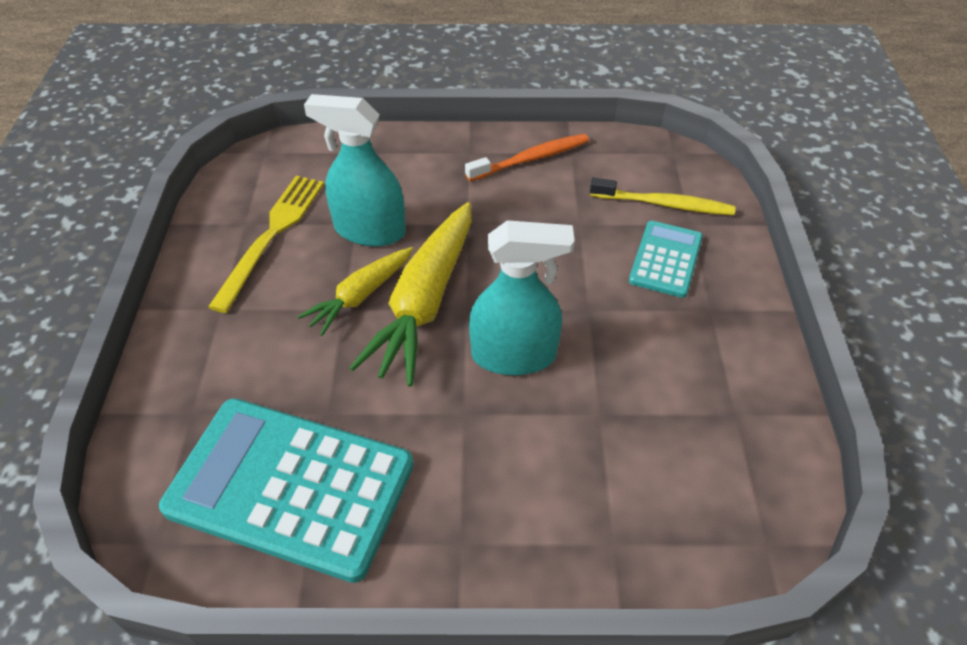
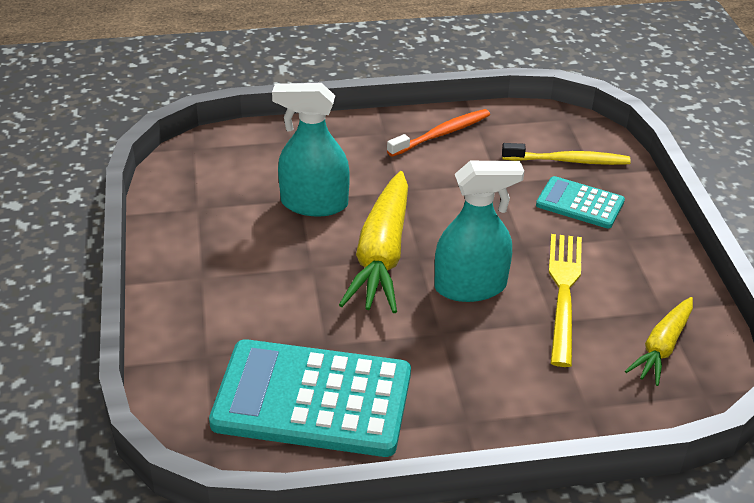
camera: 10 degrees left, 10 degrees down
(272, 235) = (226, 216): yellow fork -> yellow fork (564, 292)
(360, 296) = (323, 256): yellow carrot -> yellow carrot (662, 348)
(665, 259) = (580, 203): turquoise calculator -> turquoise calculator turned 75 degrees counterclockwise

